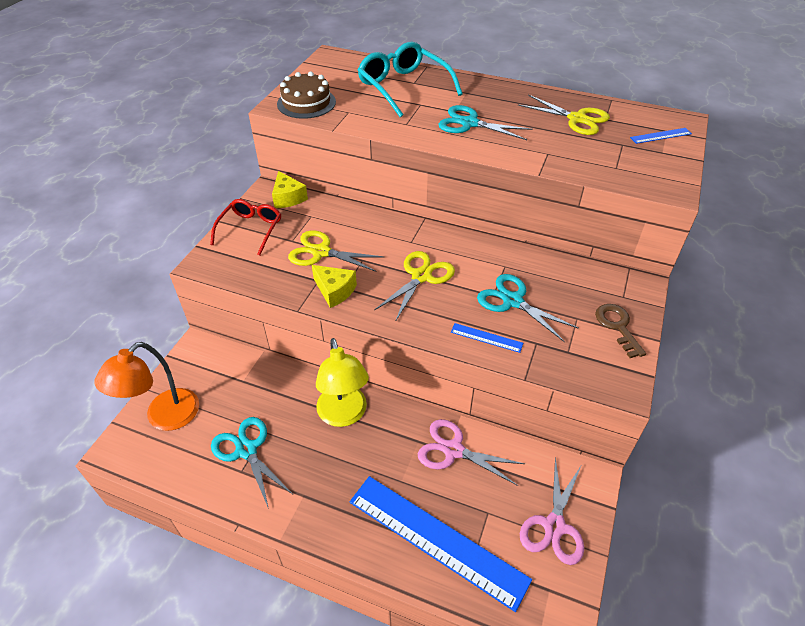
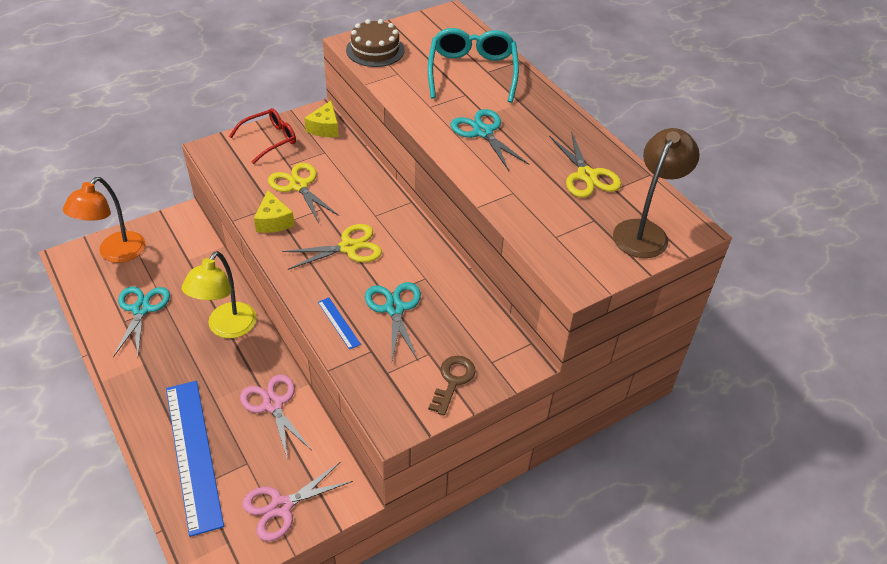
camera: 35 degrees right, 0 degrees up
(164, 417) = (115, 253): orange lamp -> orange lamp turned 45 degrees counterclockwise
(660, 135) = (645, 231): blue ruler -> brown lamp

